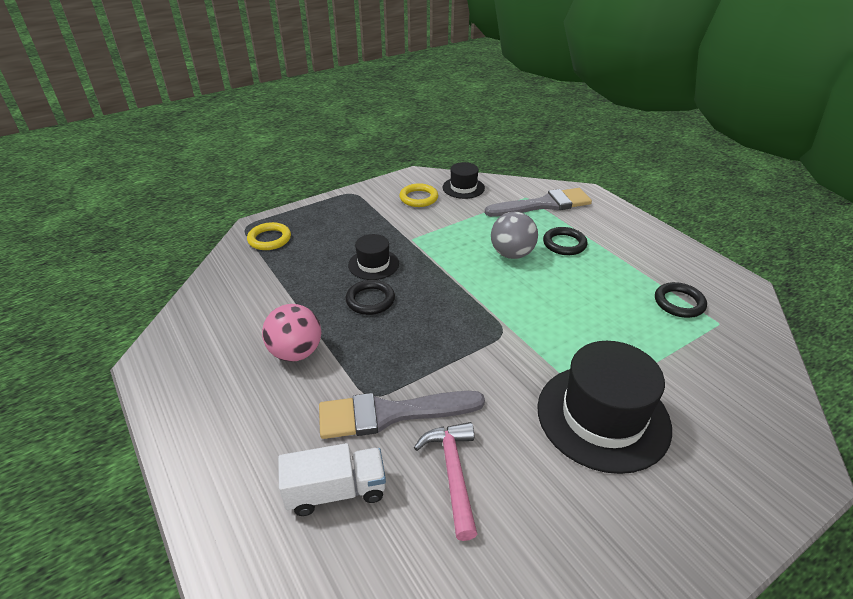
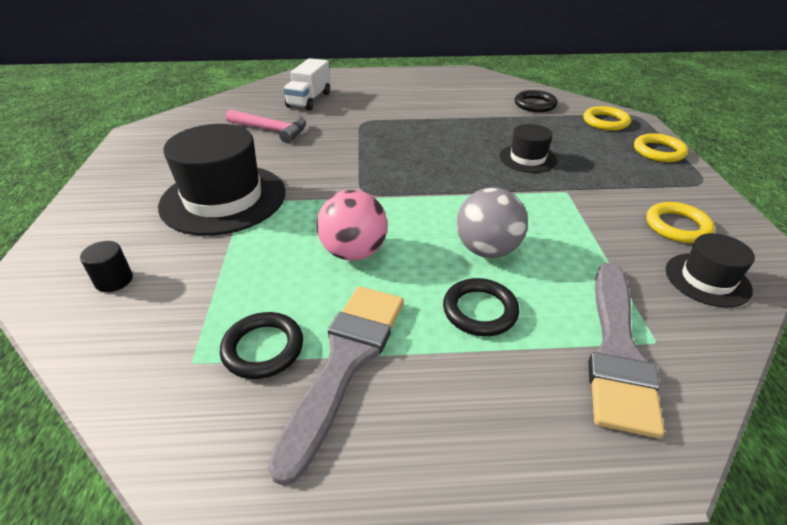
camera: 120 degrees right, 0 degrees up
(296, 352) = (433, 108): pink ball -> pink ball (354, 252)
(315, 211) = (658, 151): none -> yellow ring
(370, 300) = (470, 144): black ring -> black ring (535, 104)
(392, 414) = (339, 124): grey brush -> grey brush (345, 363)
(740, 408) = (114, 280): none -> black cylinder

